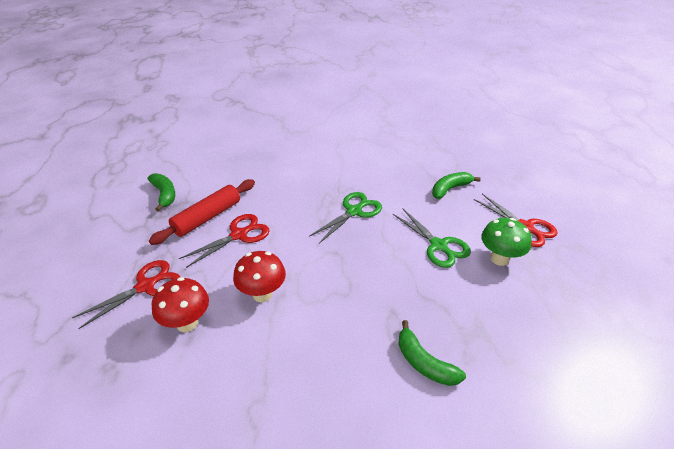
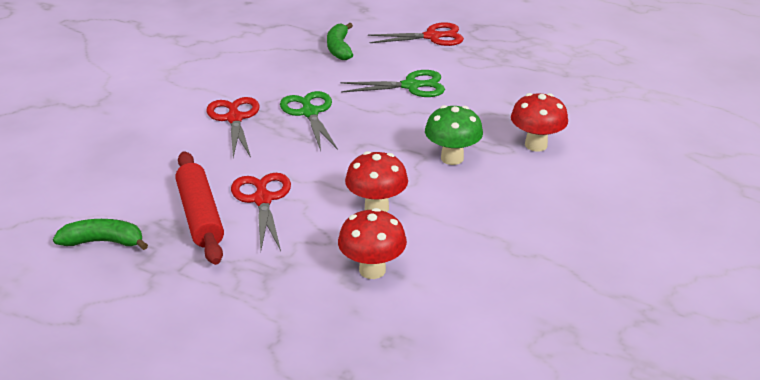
camera: 60 degrees left, 5 degrees down
(146, 286) = (281, 291): red scissors -> red scissors (234, 119)
(424, 363) = (536, 145): green banana -> red mushroom
(499, 259) = (457, 64): green mushroom -> green mushroom (452, 158)

